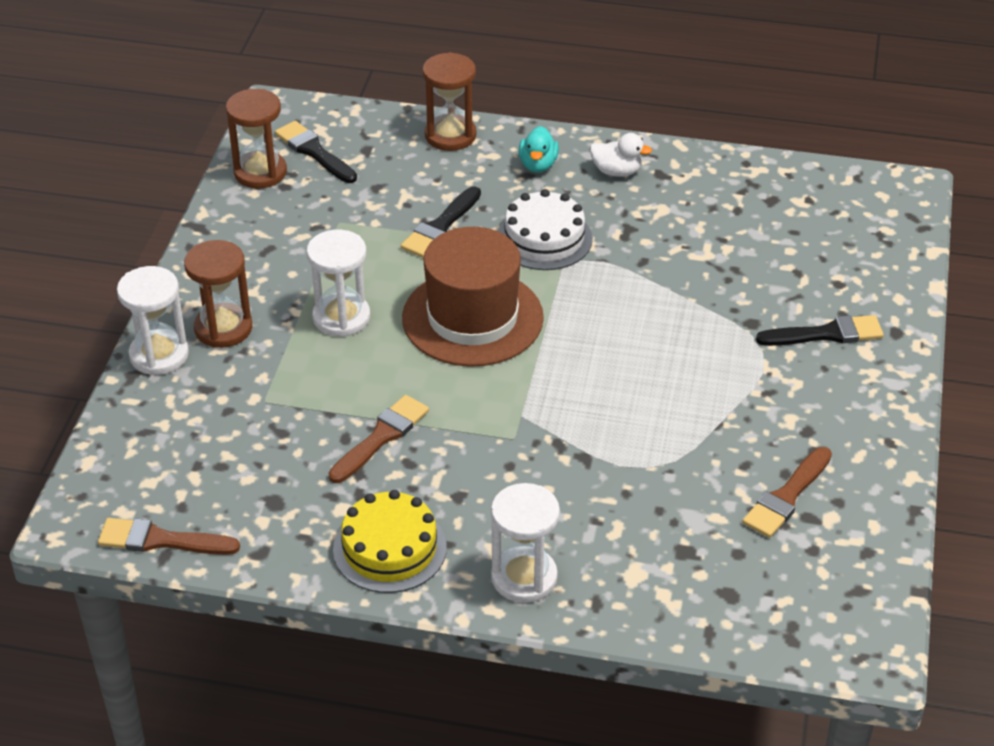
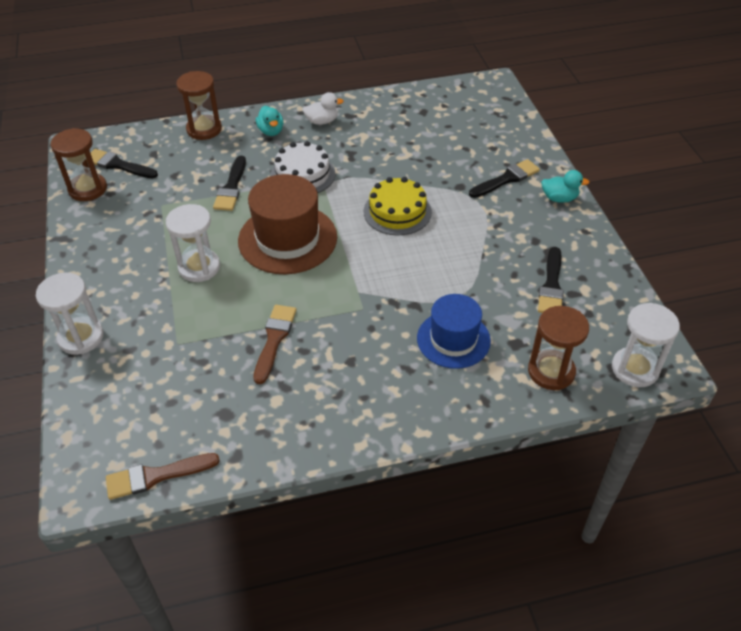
camera: 25 degrees left, 5 degrees up
(223, 328) = (119, 302): brown hourglass -> brown hourglass (551, 371)
(389, 548) = (326, 416): yellow cake -> yellow cake (397, 211)
(524, 577) = (428, 401): white hourglass -> white hourglass (635, 369)
(606, 517) = (453, 339): none -> blue hat
(786, 496) = (551, 285): brown brush -> black brush
(885, 385) = (559, 198): none -> turquoise duck

